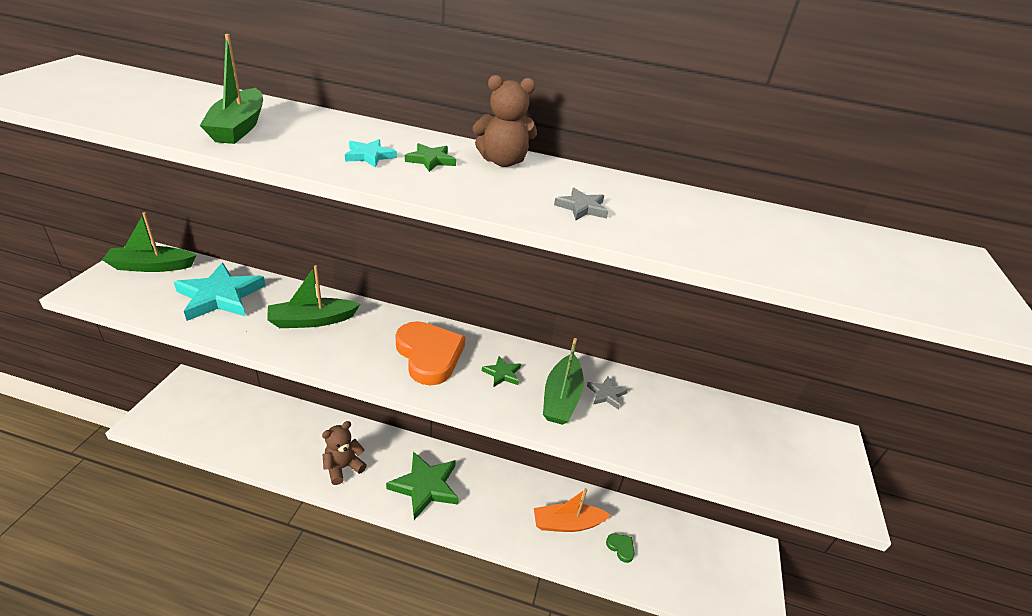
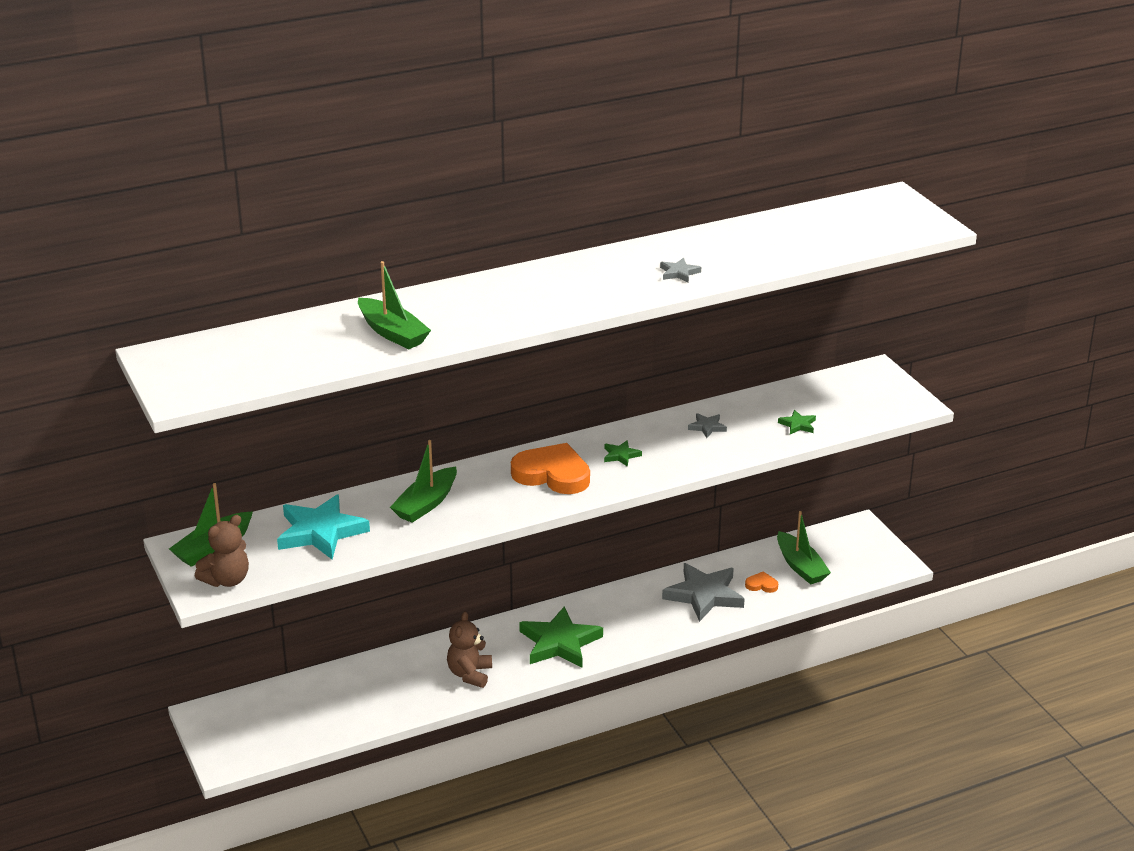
camera: 35 degrees left, 5 degrees down
(369, 156) = (509, 307): turquoise star -> none
(431, 160) = (547, 289): green star -> green star (798, 425)
(502, 161) = (585, 266): brown teddy bear -> brown teddy bear (227, 580)
(561, 398) = (681, 446): green boat -> green boat (800, 566)
(567, 523) = (704, 595): orange boat -> grey star
(621, 547) = (761, 585): green heart -> orange heart

